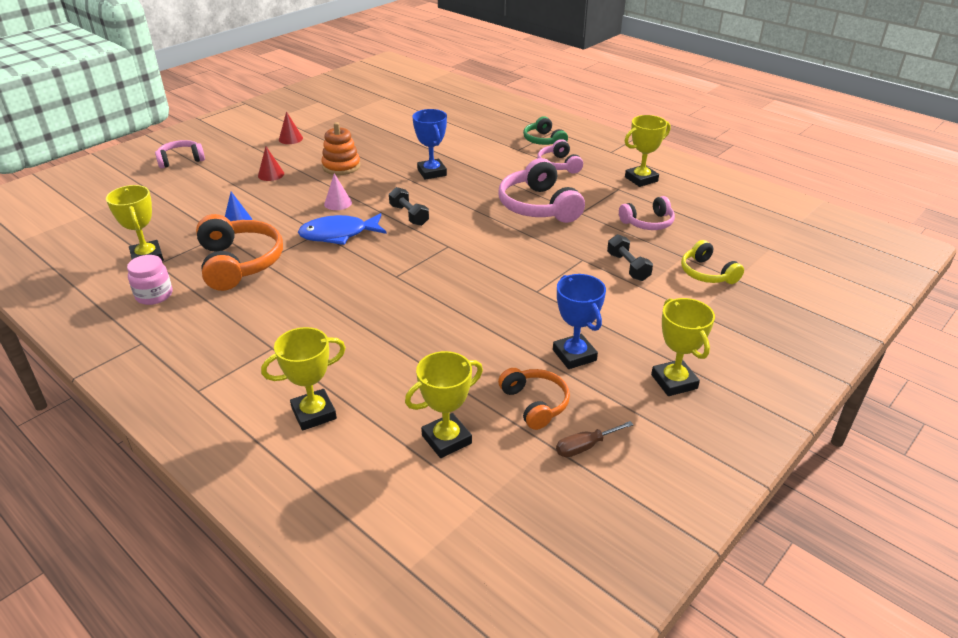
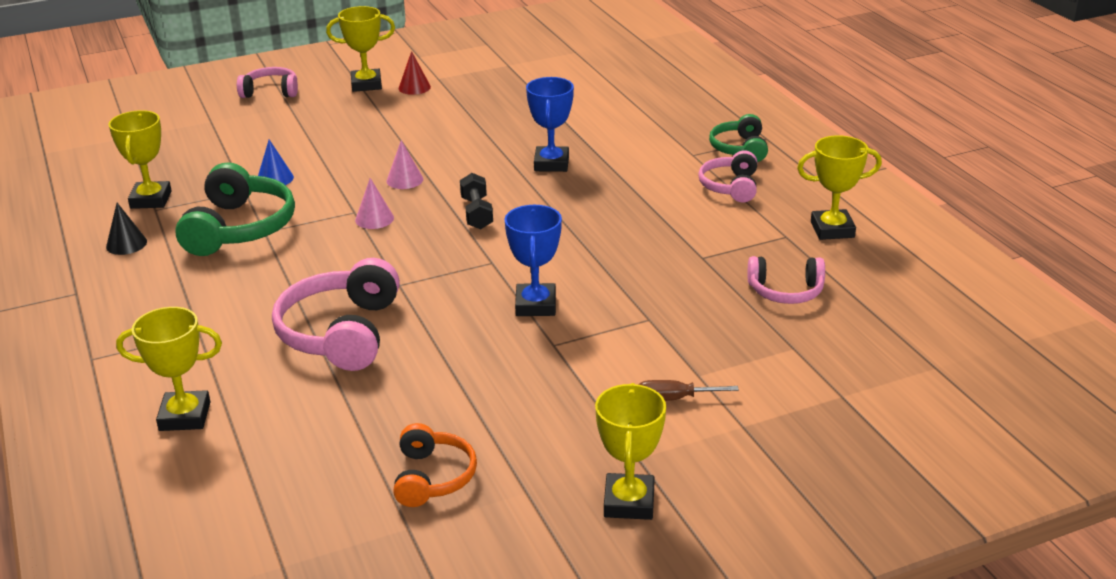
camera: 25 degrees right, 5 degrees down
(154, 295) = (126, 244): pink jar -> black cone
(239, 263) = (239, 228): orange headphones -> green headphones
(271, 174) = (356, 129): red cone -> none
(338, 234) = (374, 219): blue fish -> pink cone
(341, 166) = (446, 134): orange stacking toy -> none
(446, 439) = (299, 486): yellow trophy -> yellow trophy (366, 84)
(538, 206) = (652, 237): pink headphones -> pink headphones (341, 333)
(574, 355) = (531, 435): blue trophy -> blue trophy (536, 305)
(585, 447) = (448, 543): brown screwdriver -> brown screwdriver (673, 399)
(628, 267) = (702, 343): black dumbbell -> none
(707, 273) = (807, 378): yellow headphones -> none

